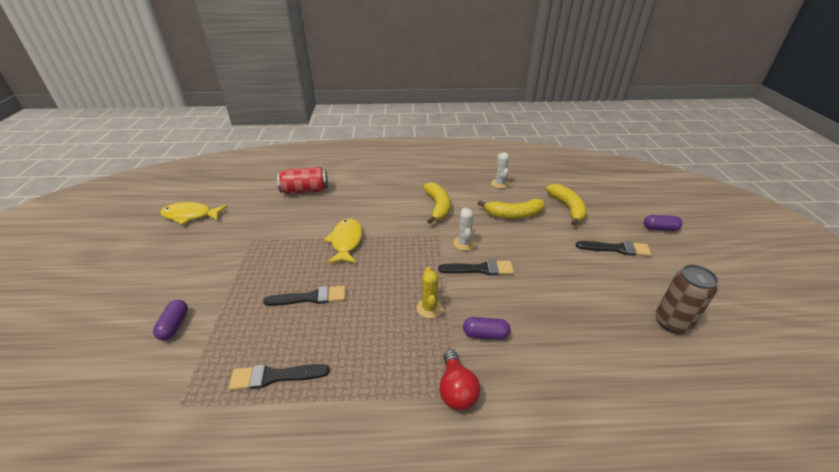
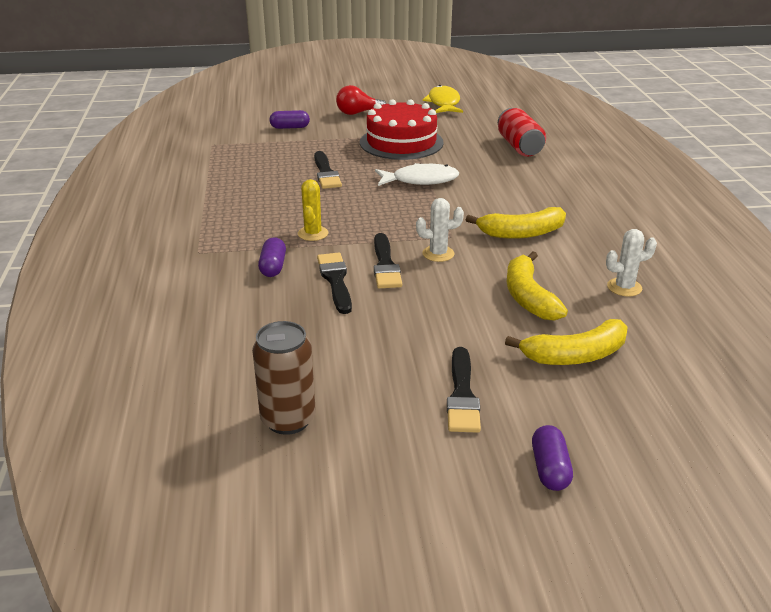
camera: 85 degrees right, 5 degrees down
(265, 246) = (401, 142): none -> red cake
(274, 376) = (232, 171): black brush -> black brush (335, 280)
(346, 242) = (420, 180): yellow fish -> white fish
(429, 308) = (313, 233): yellow cactus -> yellow cactus turned 75 degrees counterclockwise
(456, 390) = (204, 250): red light bulb -> red light bulb (357, 113)

